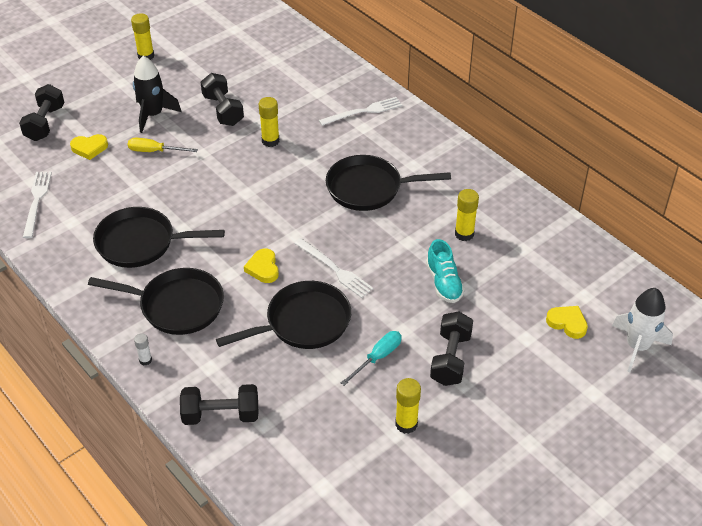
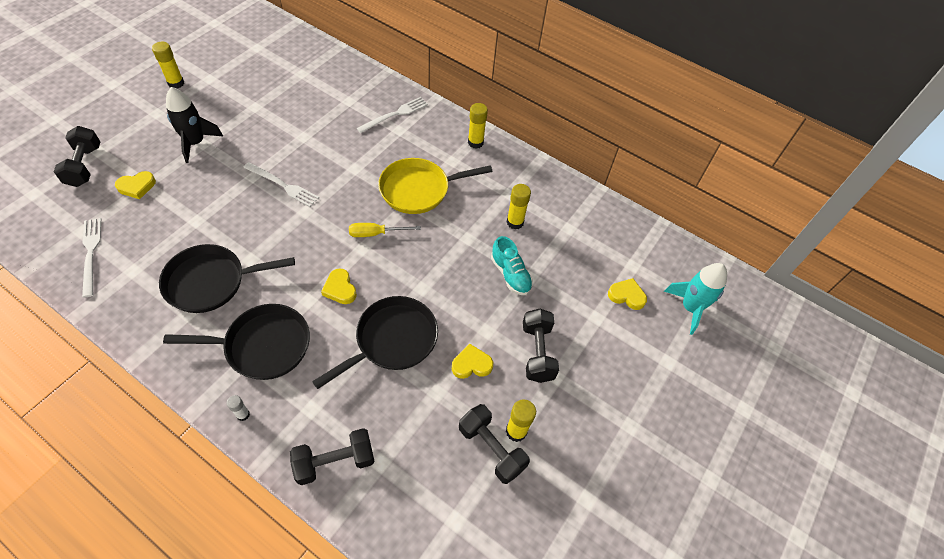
camera: 20 degrees left, 10 degrees up
(154, 151) = (205, 181): yellow screwdriver -> yellow screwdriver (376, 233)
(223, 110) = (263, 129): black dumbbell -> black dumbbell (491, 448)
(270, 141) = (316, 155): yellow glue stick -> yellow glue stick (475, 142)
(334, 269) = (408, 278): white fork -> white fork (283, 185)
(369, 188) = (419, 189): black pan -> yellow pan
(378, 357) = (471, 364): turquoise screwdriver -> yellow heart
(637, 346) = (690, 308): white rocket -> turquoise rocket

